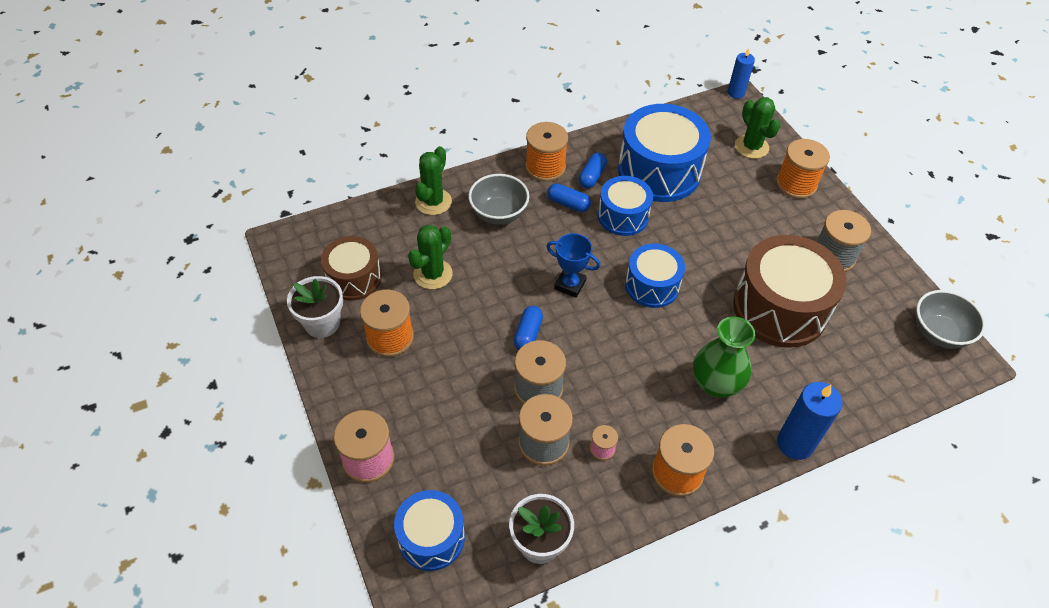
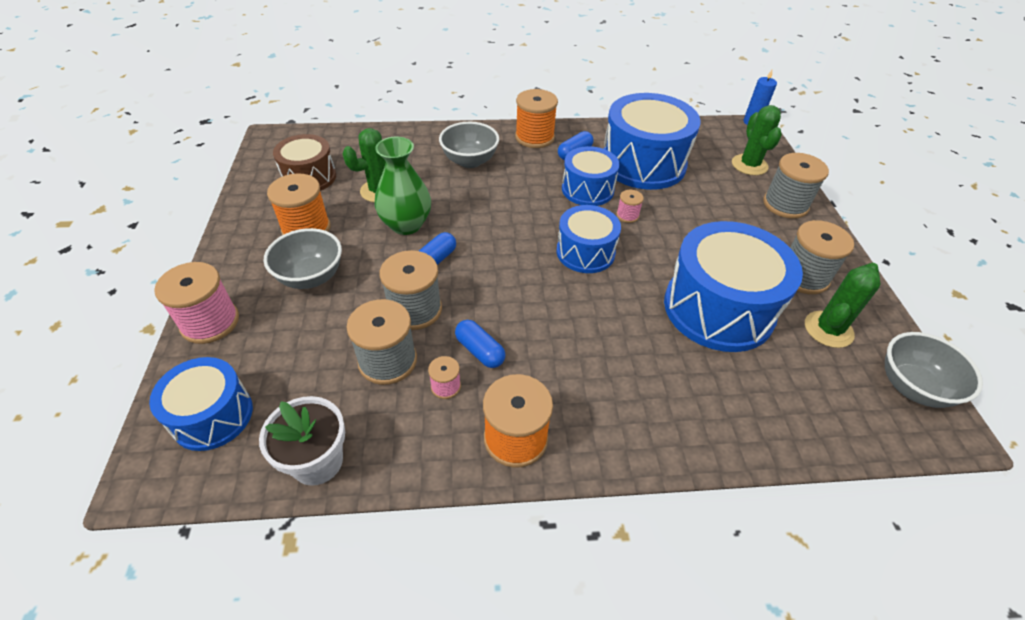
camera: 20 degrees right, 5 degrees down
(322, 323) = (257, 203): white flower pot -> none
(428, 386) = (311, 277): none -> grey bowl
(433, 202) = (417, 140): green cactus -> green cactus (828, 329)
(568, 204) = (539, 168): blue capsule -> blue capsule (480, 351)
(570, 285) = (502, 230): blue trophy -> none
(670, 235) = (627, 215): none -> pink spool
(715, 384) = (608, 360): green vase -> green vase (406, 225)
(780, 308) = (718, 308): brown drum -> blue drum
(795, 443) = (675, 453): blue candle -> none
(796, 184) = (785, 204): orange spool -> grey spool

